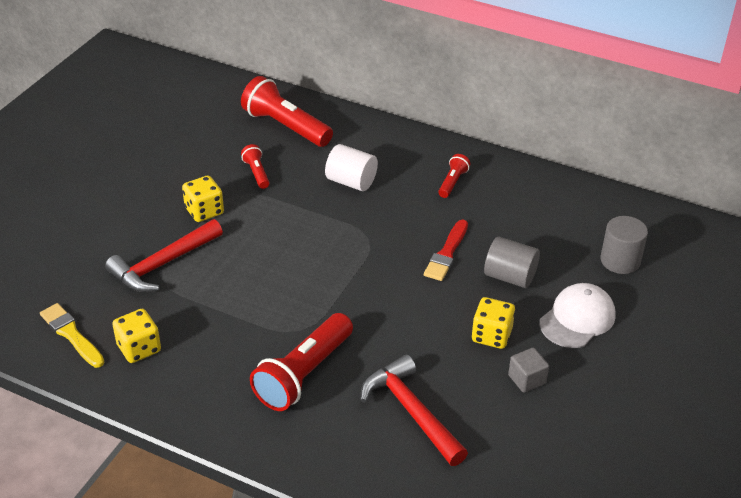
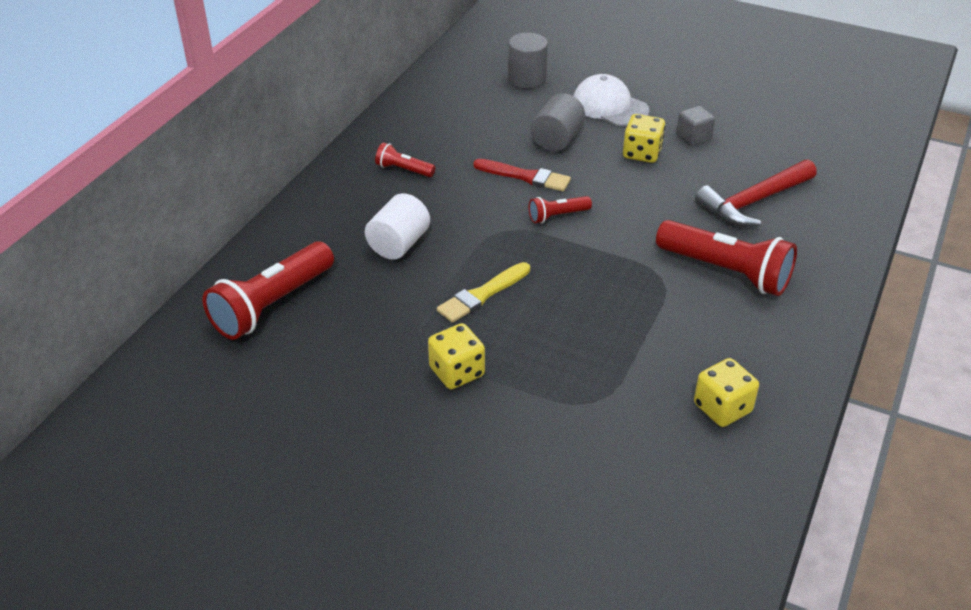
camera: 90 degrees left, 0 degrees up
(71, 334) = (714, 479): yellow brush -> yellow brush (482, 295)
(162, 264) = (568, 403): red hammer -> none
(256, 173) = (375, 327): red flashlight -> red flashlight (557, 216)

